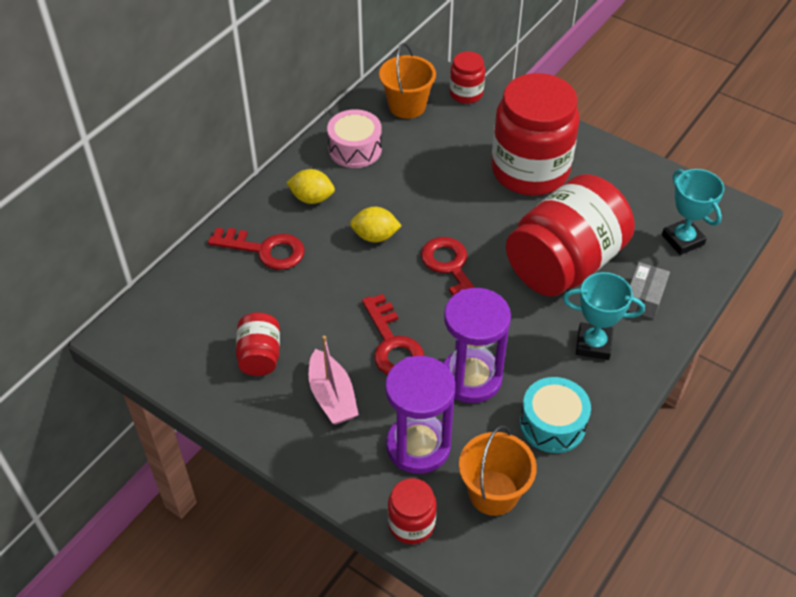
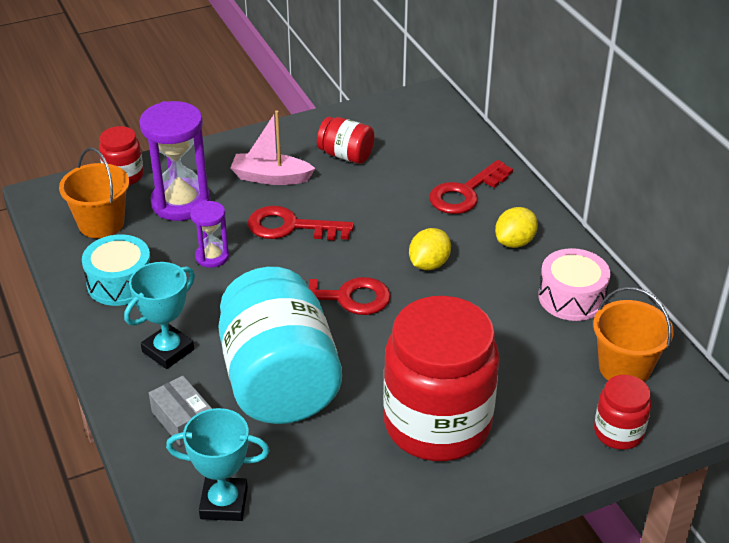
camera: 120 degrees right, 10 degrees down
(471, 378) = (212, 257): purple hourglass -> purple hourglass, size x0.54
(564, 264) = (279, 381): red jar -> turquoise jar

